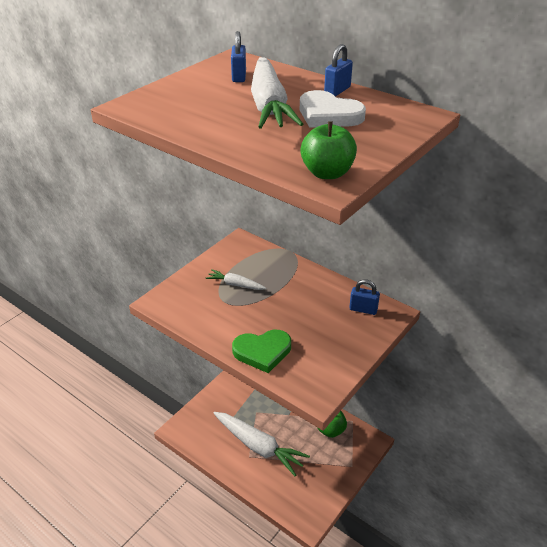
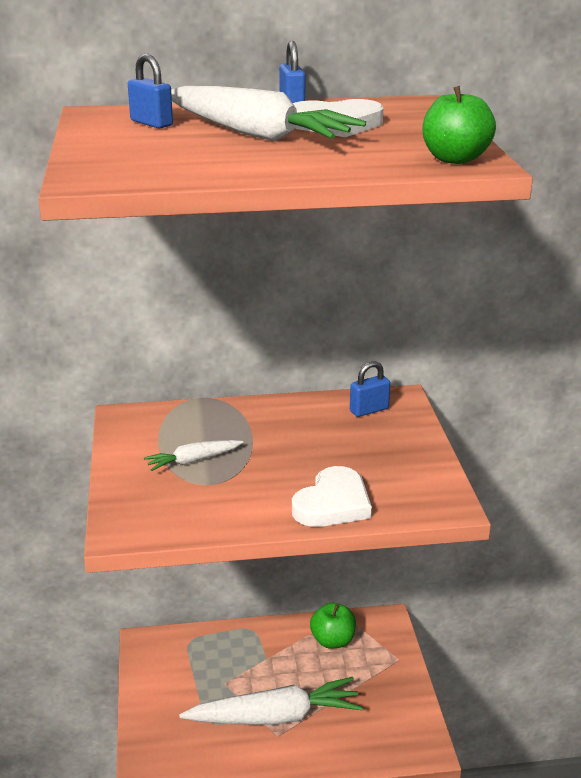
camera: 45 degrees left, 10 degrees down
(262, 352) = (333, 503): green heart -> white heart

